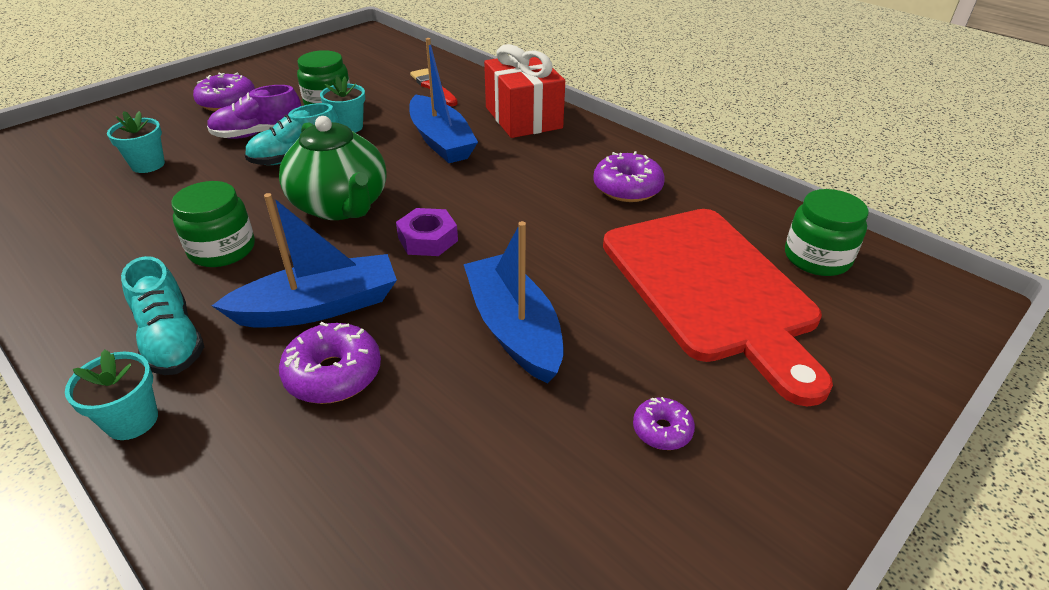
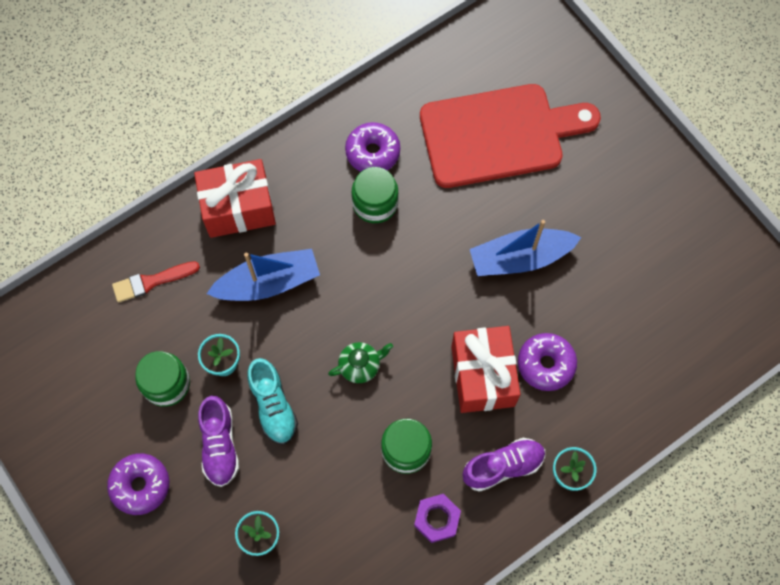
camera: 80 degrees left, 30 degrees up
(171, 340) = (503, 466): turquoise shoe -> purple shoe
(319, 307) = (482, 376): blue boat -> red gift
(341, 206) = (360, 366): green teapot -> green teapot, size x0.51
(427, 239) = (416, 303): purple nut -> purple nut (437, 519)
(662, 430) = (607, 197): purple donut -> none
(817, 258) = (477, 61): green jar -> green jar (375, 203)

